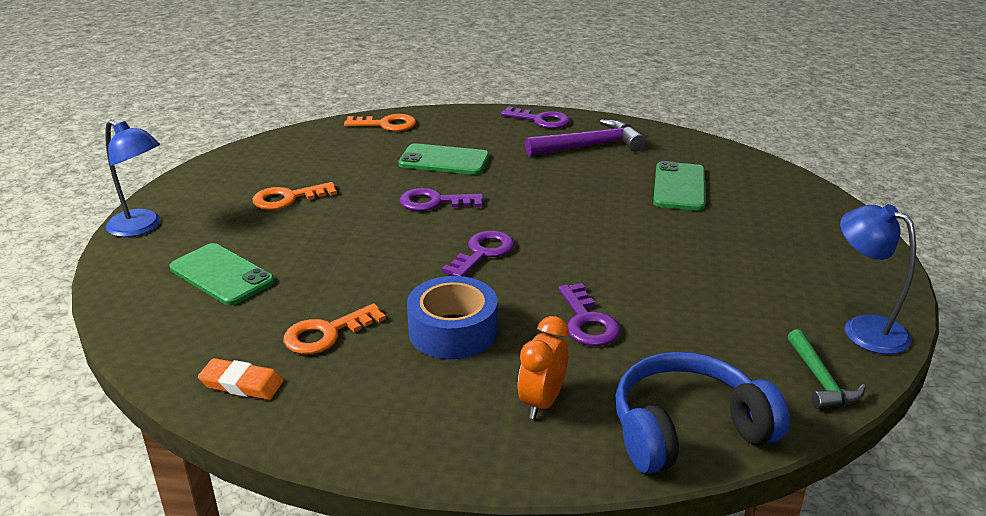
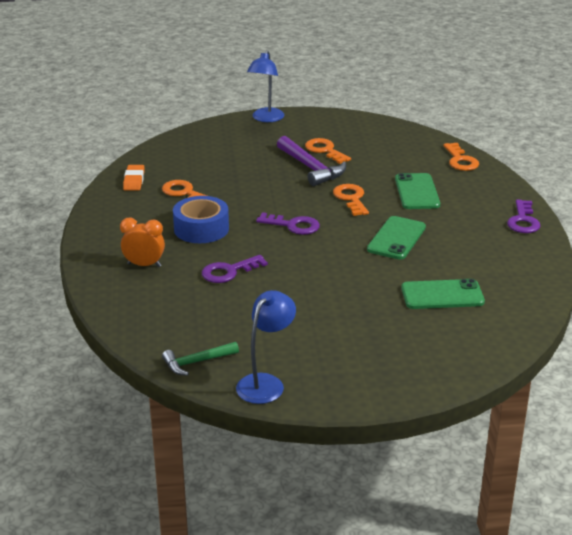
camera: 75 degrees right, 0 degrees up
(222, 275) = (228, 152): green phone -> green phone (396, 238)
(434, 202) = (351, 198): purple key -> orange key
(590, 146) = (489, 248): purple hammer -> purple hammer (310, 168)
(687, 430) = (133, 314): blue headphones -> none

